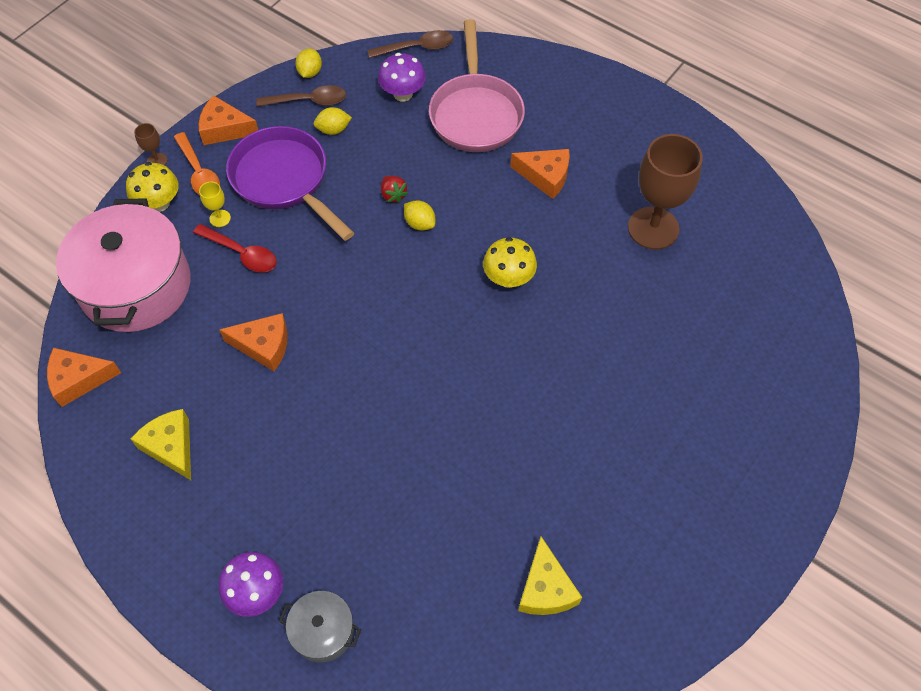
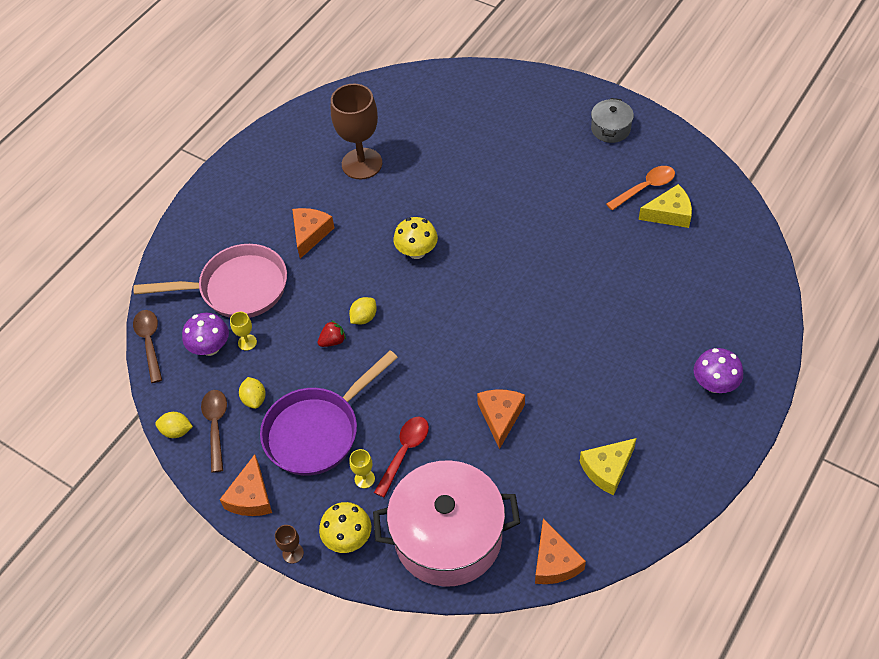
camera: 90 degrees left, 5 degrees down
(199, 172) = (308, 509): orange spoon -> orange spoon (645, 188)
(323, 631) = (732, 337): grey pot -> grey pot (610, 129)
(404, 123) = (247, 342): none -> yellow goblet

